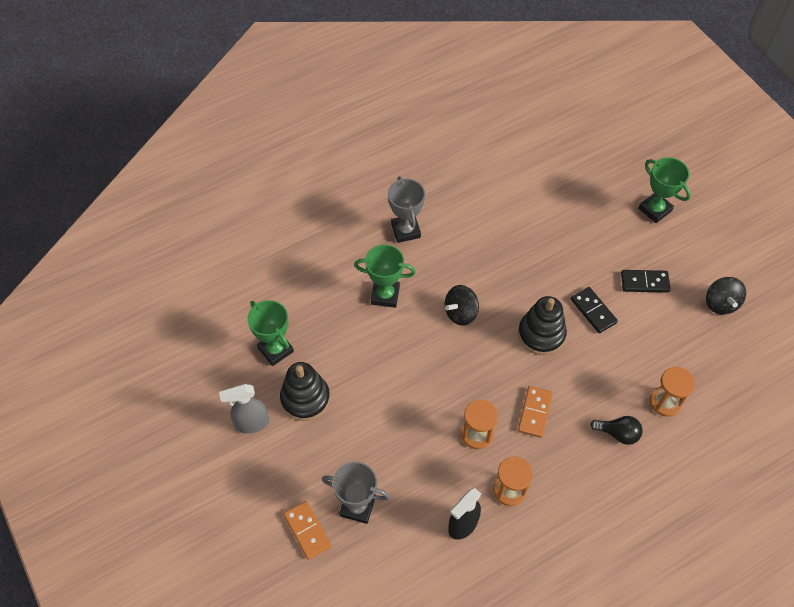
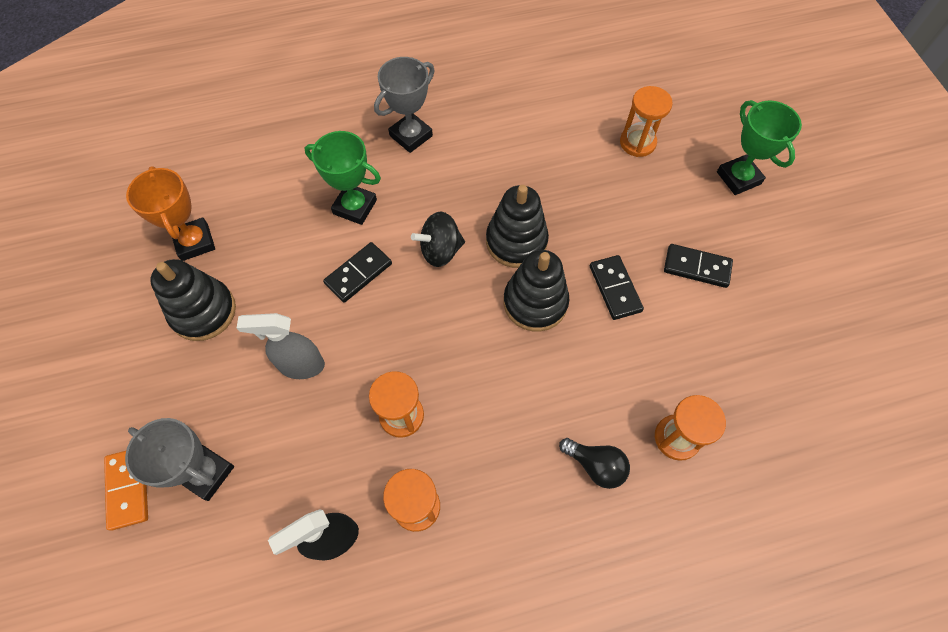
camera: 15 degrees right, 5 degrees up
(252, 423) = (125, 326): grey spray bottle -> grey spray bottle (301, 366)
(275, 350) = (195, 242): green trophy -> orange trophy
(405, 230) = (411, 136): grey trophy -> grey trophy turned 45 degrees clockwise
(407, 344) = (358, 273): none -> black domino
(513, 293) = (516, 241): none -> black stacking toy
(535, 412) = (490, 406): orange domino -> none
(575, 198) = (637, 143): none -> orange hourglass
(720, 303) = (795, 319): black spinning top -> none

